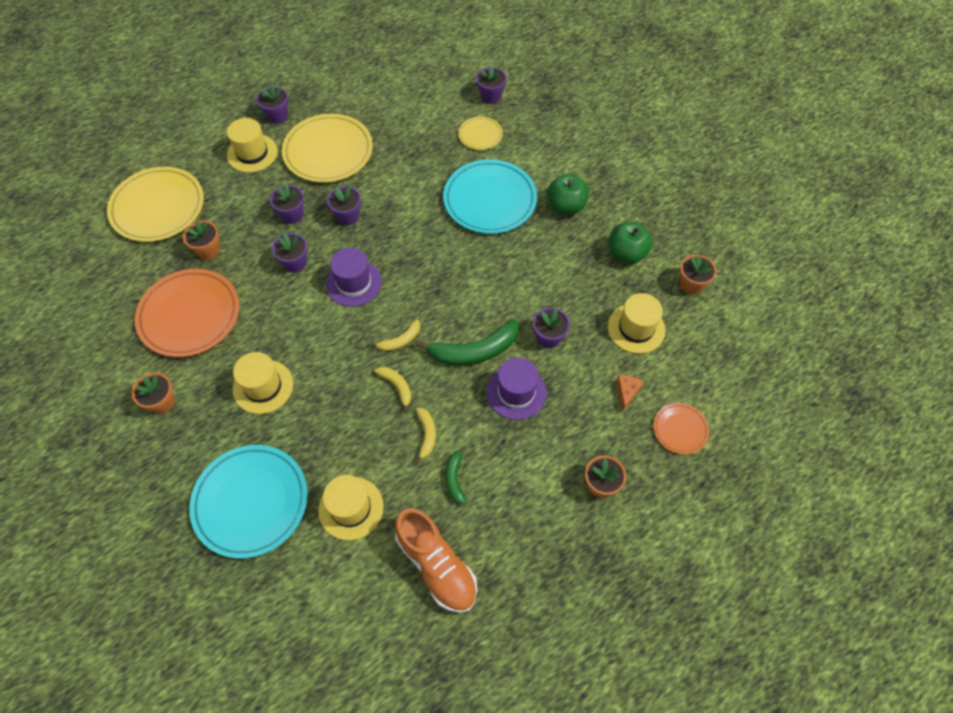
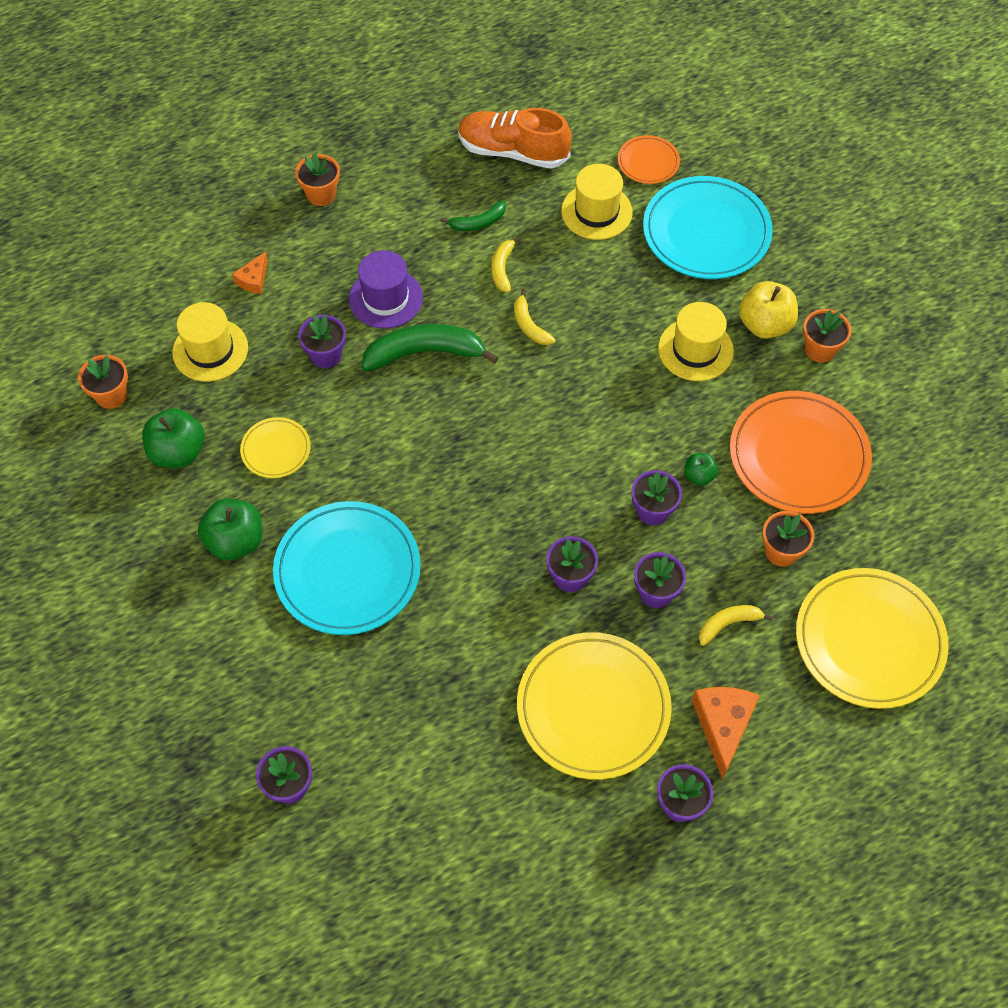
camera: 170 degrees left, 0 degrees up
(205, 417) = (765, 325): none -> yellow apple
(252, 153) = (723, 726): yellow hat -> orange cheese
(262, 291) = (699, 476): none -> green apple
(354, 283) = (570, 467): purple hat -> none
(400, 340) = (517, 380): yellow banana -> yellow banana (728, 624)
(436, 565) = (513, 152): orange shoe -> orange shoe turned 45 degrees counterclockwise
(455, 478) = (478, 222): green banana -> green banana turned 60 degrees clockwise
(480, 135) = (331, 700): yellow plate -> yellow plate (276, 450)
(680, 429) = (210, 233): orange plate -> orange plate (648, 162)

